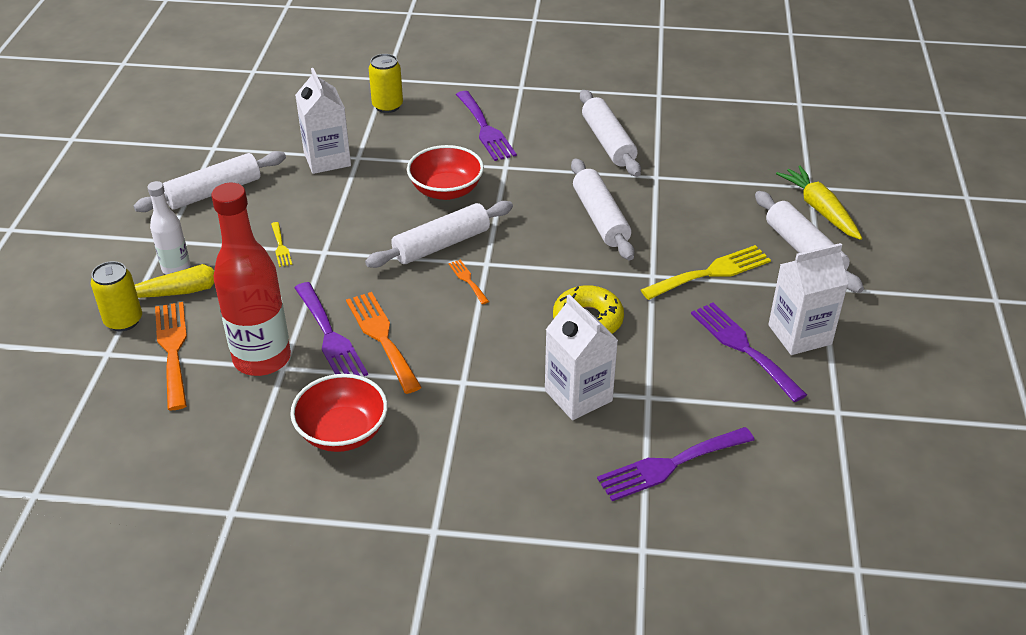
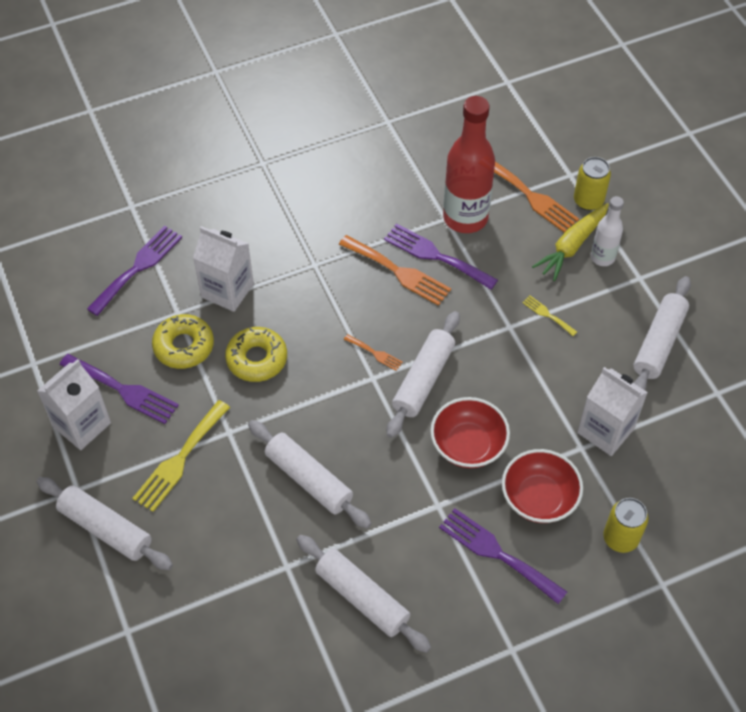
camera: 150 degrees right, 15 degrees up
(342, 432) = (365, 194): red bowl -> red bowl (539, 498)
(658, 361) = (184, 346): none -> yellow donut
(819, 210) = (107, 597): yellow carrot -> none

